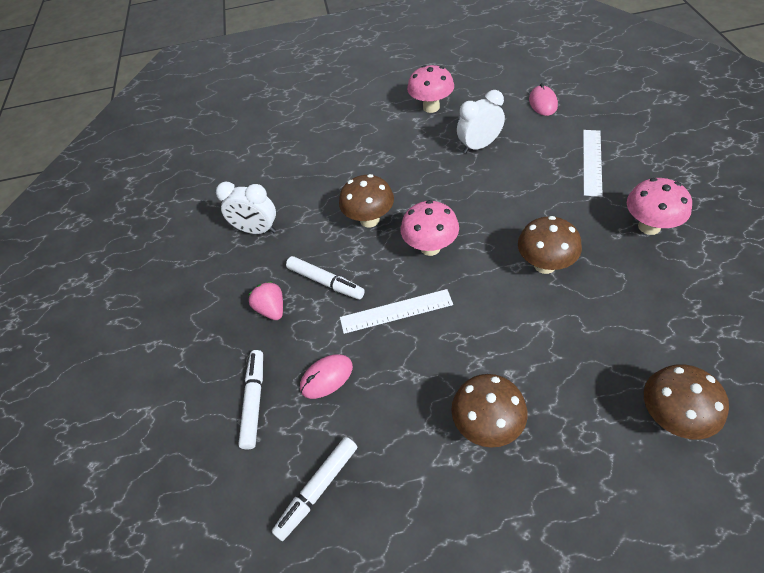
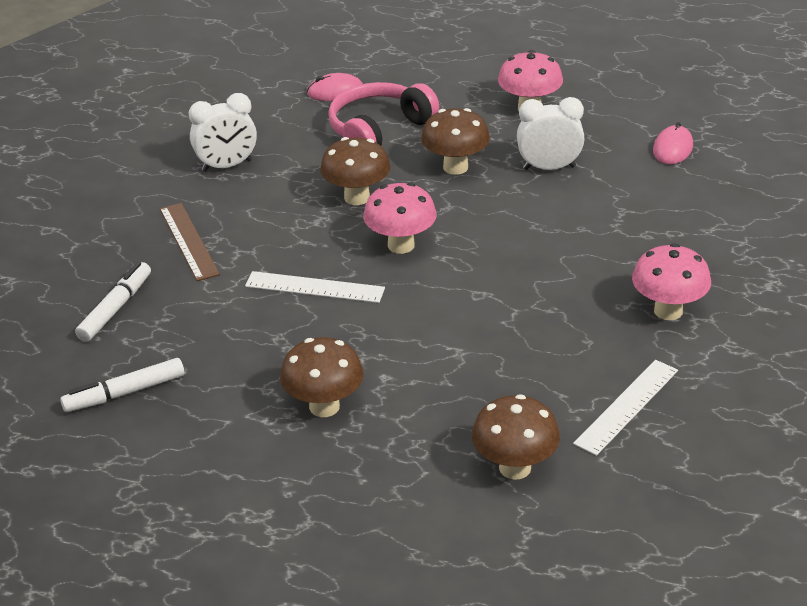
camera: 20 degrees right, 15 degrees down
(257, 230) = (227, 166): white clock -> white clock turned 60 degrees counterclockwise
(272, 309) = (188, 241): pink strawberry -> brown ruler
(325, 282) = (262, 237): white marker -> none
(326, 377) = (199, 315): pink mouse -> pink mouse (335, 91)
(344, 160) = (378, 130): none -> pink headphones
(544, 265) = (512, 303): brown mushroom -> brown mushroom (455, 167)
(592, 162) = (668, 228): white ruler -> white ruler (627, 406)

